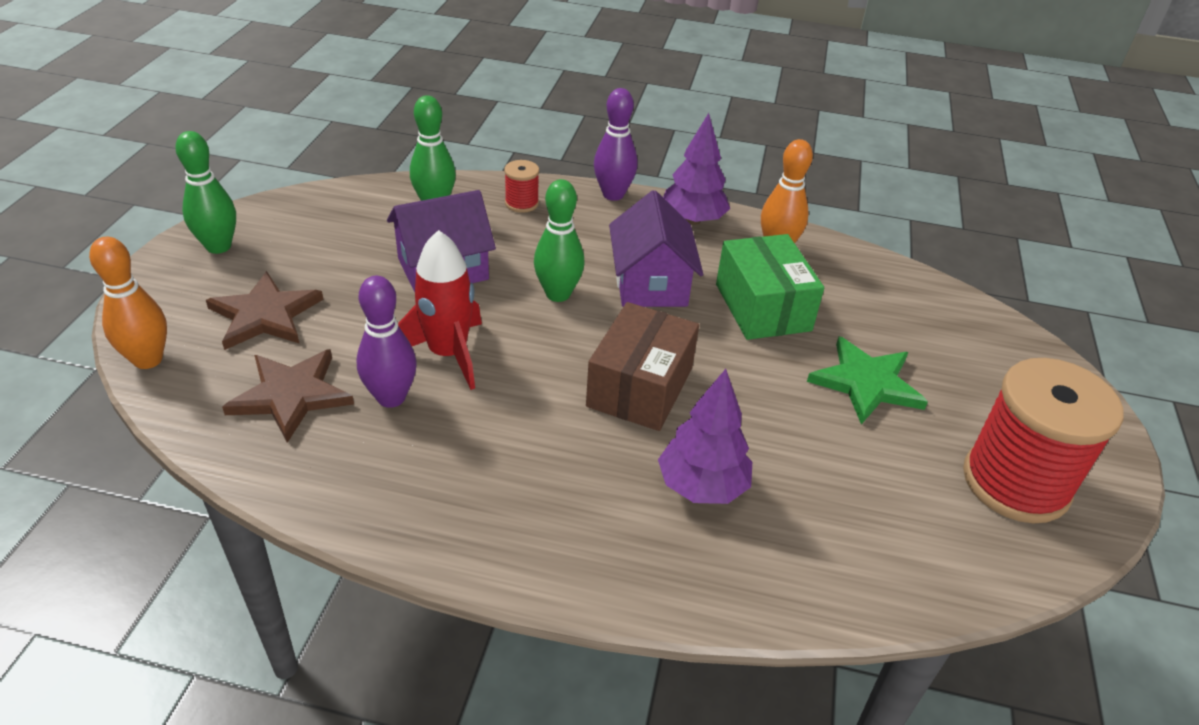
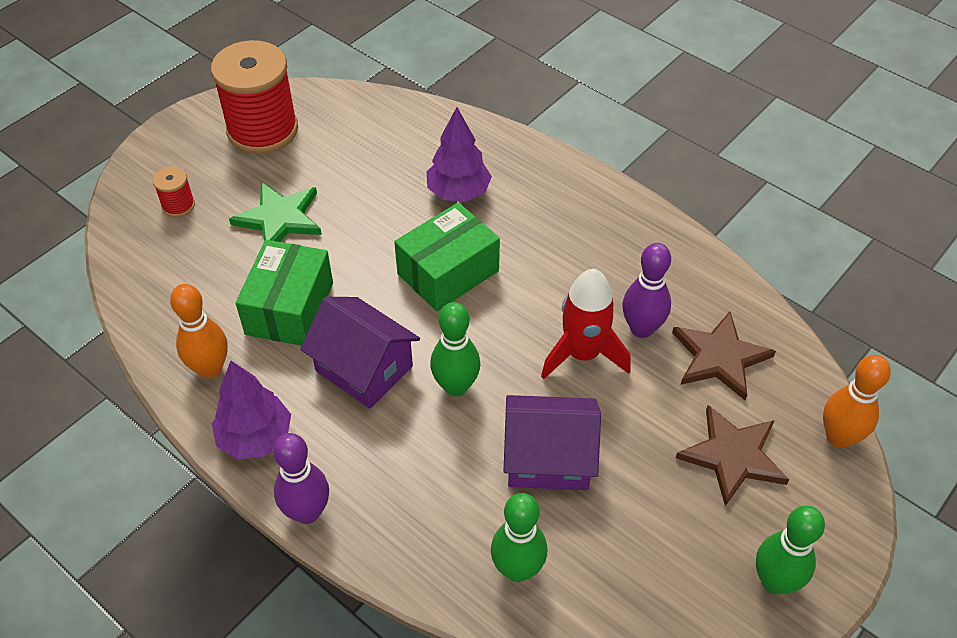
camera: 150 degrees left, 10 degrees up
(521, 203) = (418, 535): red spool -> red spool (178, 205)
(640, 387) = (448, 272): brown box -> green box
(651, 283) = (364, 368): purple house -> purple house turned 75 degrees counterclockwise

